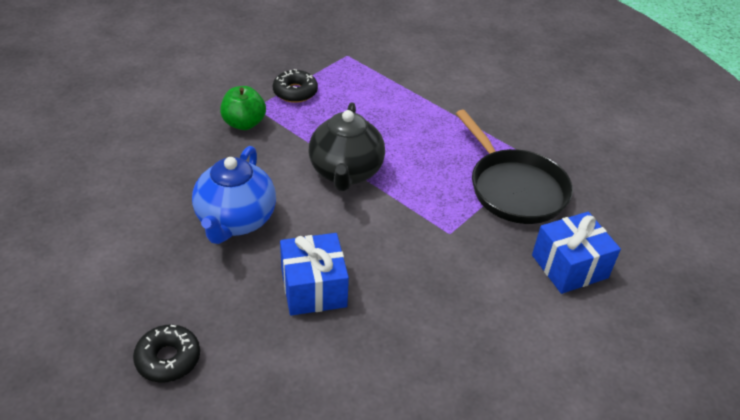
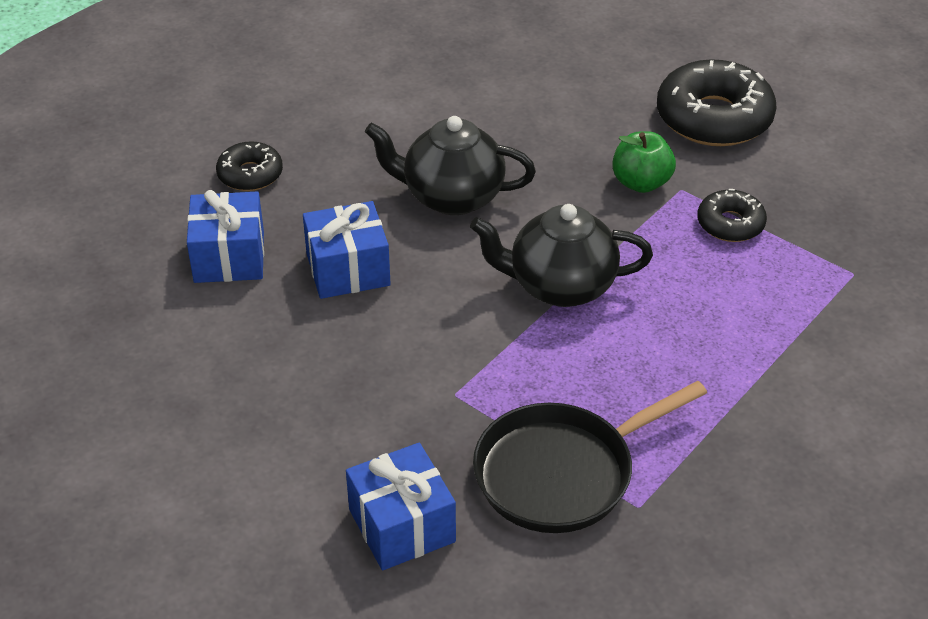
camera: 90 degrees right, 0 degrees up
(182, 83) = (714, 118): none -> black donut
(235, 221) = (451, 197): blue teapot -> black teapot
(285, 373) = (229, 257): none -> blue gift

